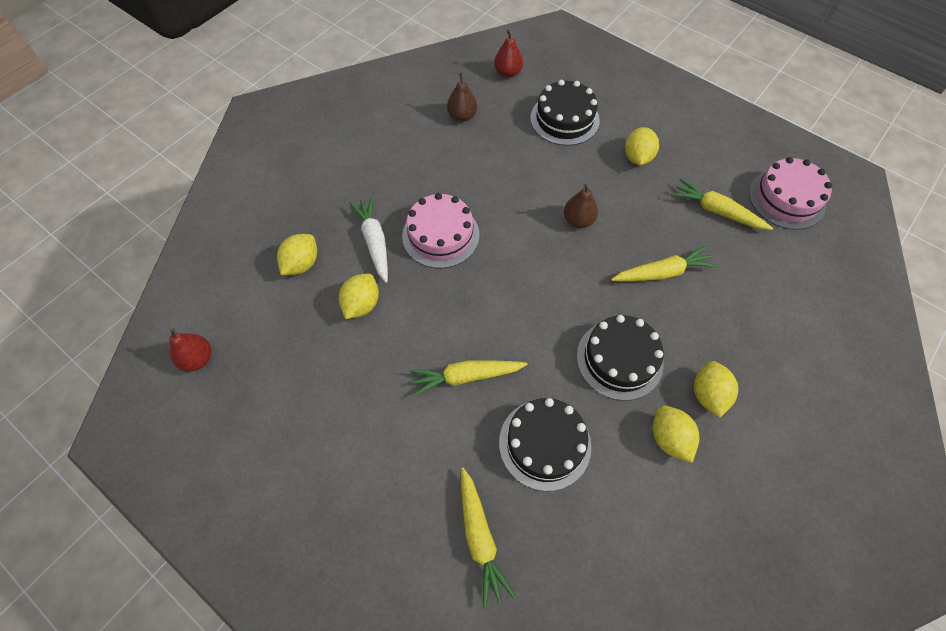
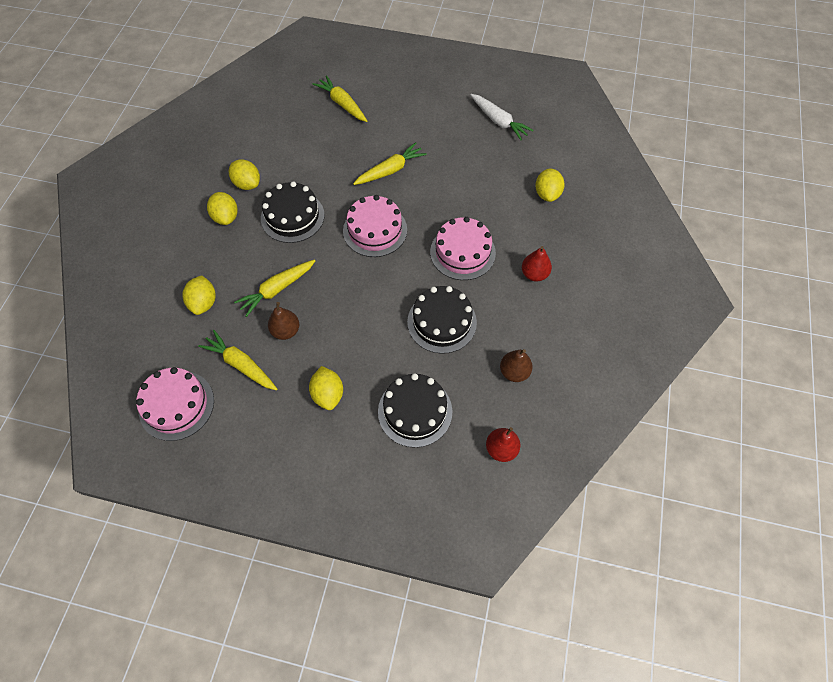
camera: 155 degrees right, 0 degrees up
(198, 359) = (561, 120): red pear -> red pear (534, 274)
(361, 304) = (486, 185): yellow lemon -> yellow lemon (203, 303)
(374, 242) = (508, 228): white carrot -> white carrot (499, 121)
(524, 299) = (375, 230): none -> pink cake
(544, 444) = (324, 154): black cake -> black cake (442, 322)
(578, 220) = (359, 307): brown pear -> brown pear (286, 331)
(717, 211) = (241, 365): yellow carrot -> yellow carrot turned 150 degrees counterclockwise

